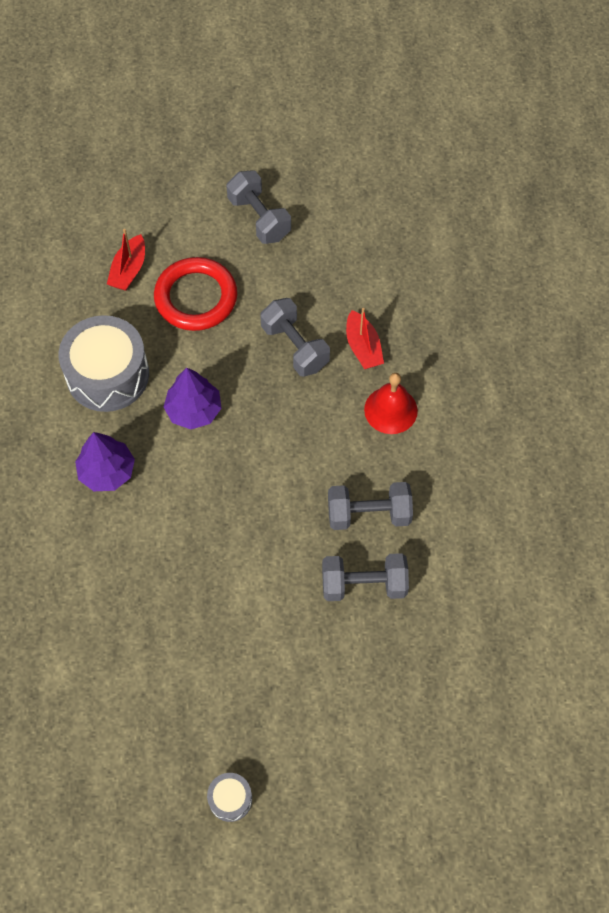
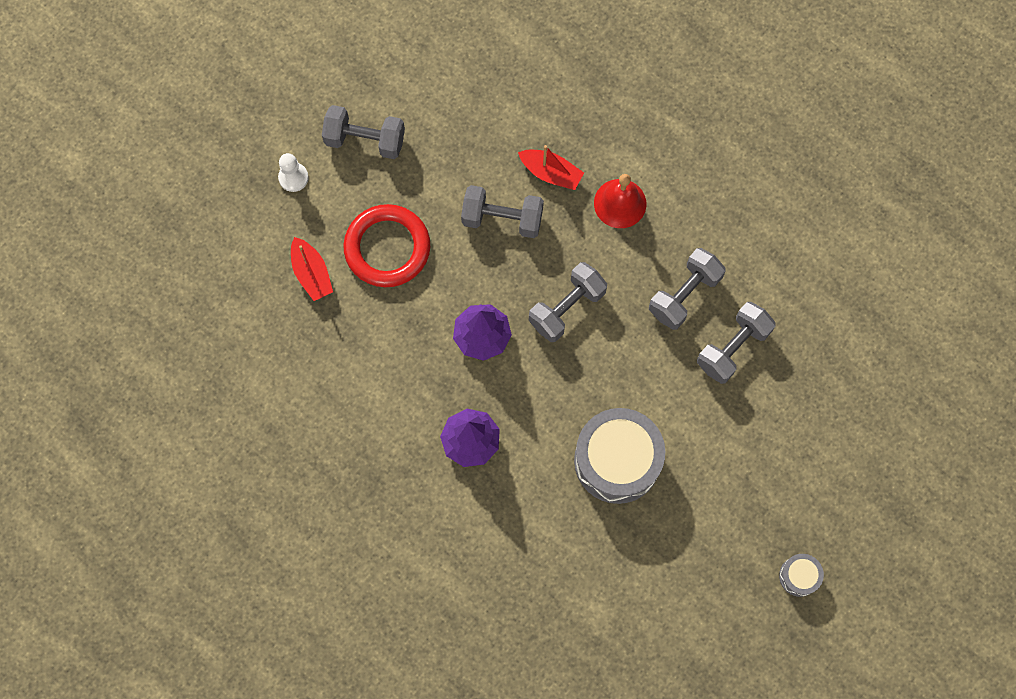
camera: 45 degrees left, 10 degrees up
(107, 375) = (389, 369): grey drum -> grey drum (617, 460)
(186, 202) = (293, 177): none -> white pawn
(273, 445) = (567, 308): none -> grey dumbbell

